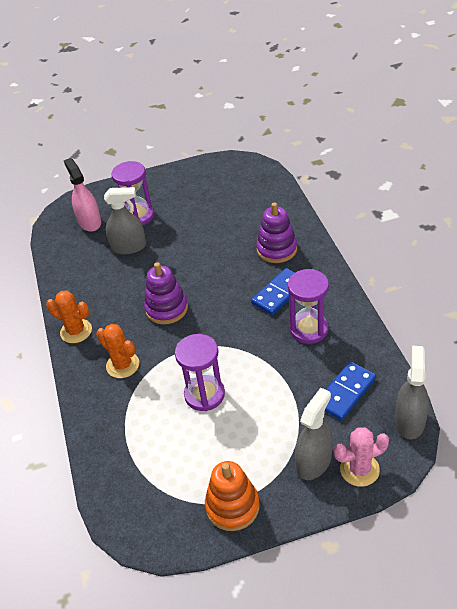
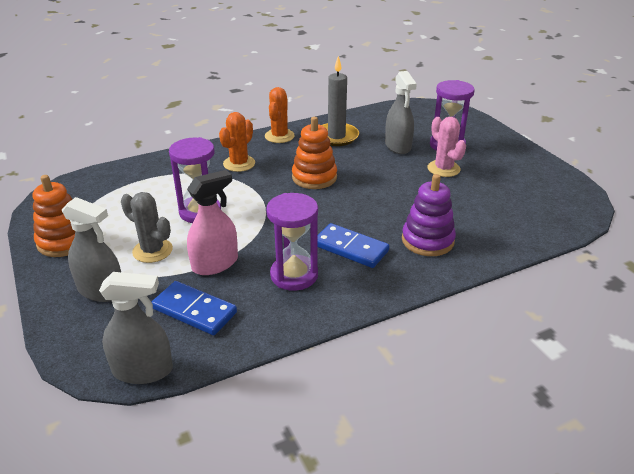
camera: 75 degrees right, 10 degrees down
(89, 222) = (426, 121): pink spray bottle -> pink spray bottle (215, 264)
(94, 287) = (336, 136): none -> grey candle
(166, 308) = (314, 177): purple stacking toy -> orange stacking toy
(261, 428) = (152, 251): none -> grey cactus
(359, 469) = (82, 326): pink cactus -> pink cactus (443, 169)

